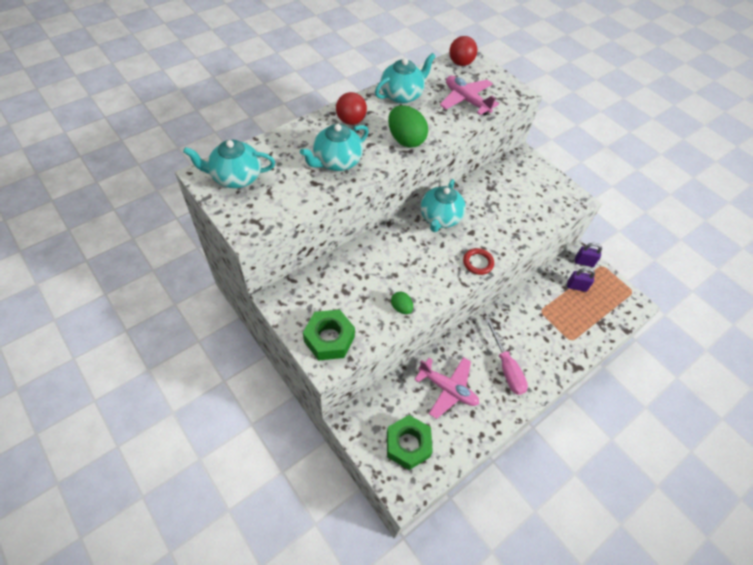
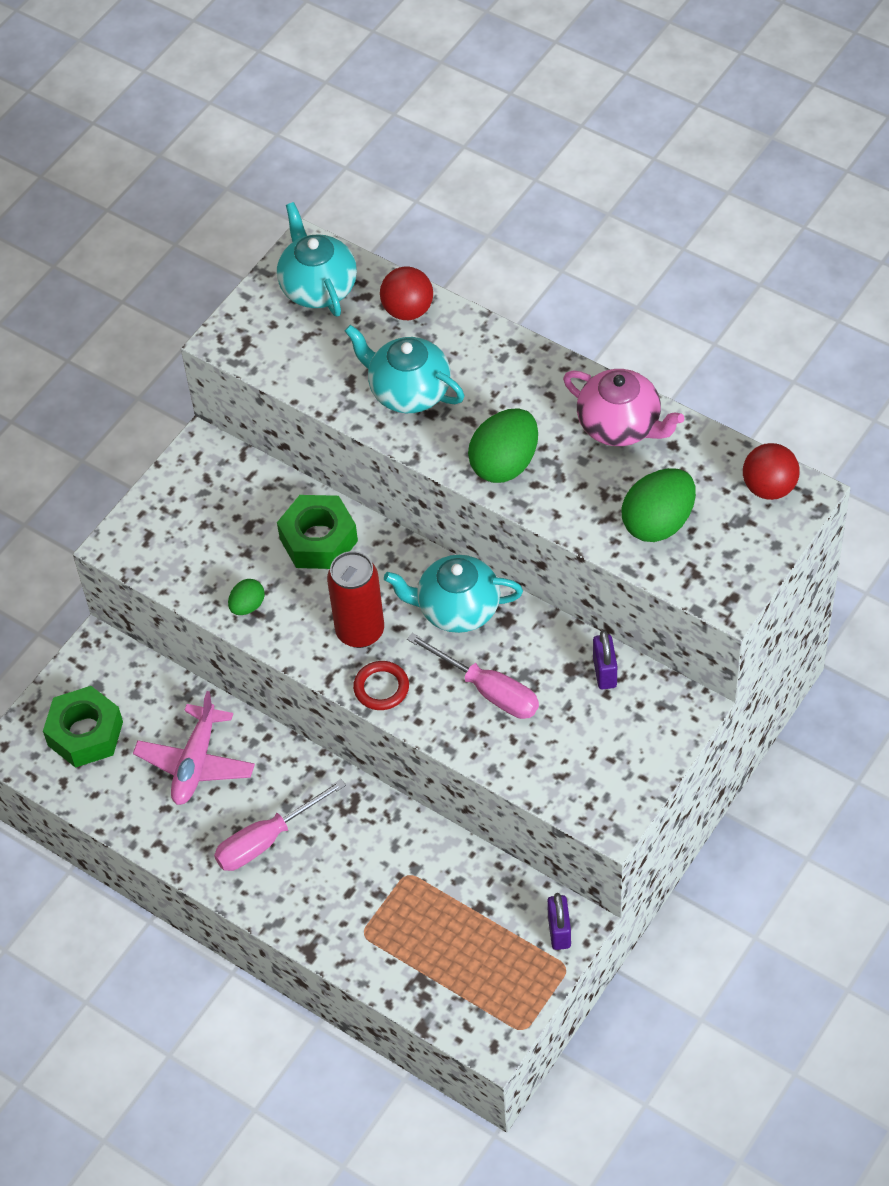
camera: 80 degrees right, 0 degrees up
(329, 339) = (159, 534): green nut -> green nut (318, 540)
(351, 121) = (513, 378): red ball -> red ball (408, 310)
(402, 95) = (620, 426): turquoise teapot -> pink teapot
(438, 261) = (360, 631): none -> red can
(466, 100) = (658, 523): pink plane -> green egg
(493, 221) = (488, 690): none -> pink screwdriver
(576, 286) = (490, 926): purple padlock -> purple padlock (604, 672)

